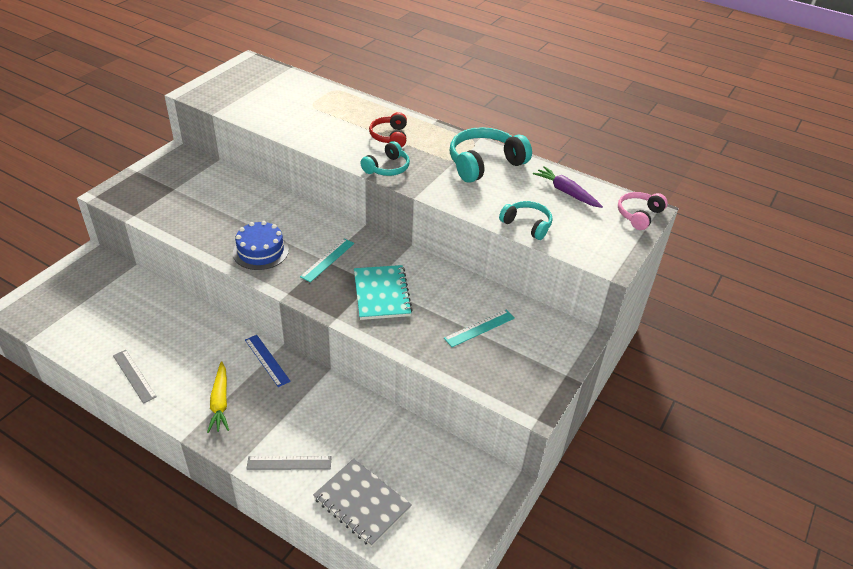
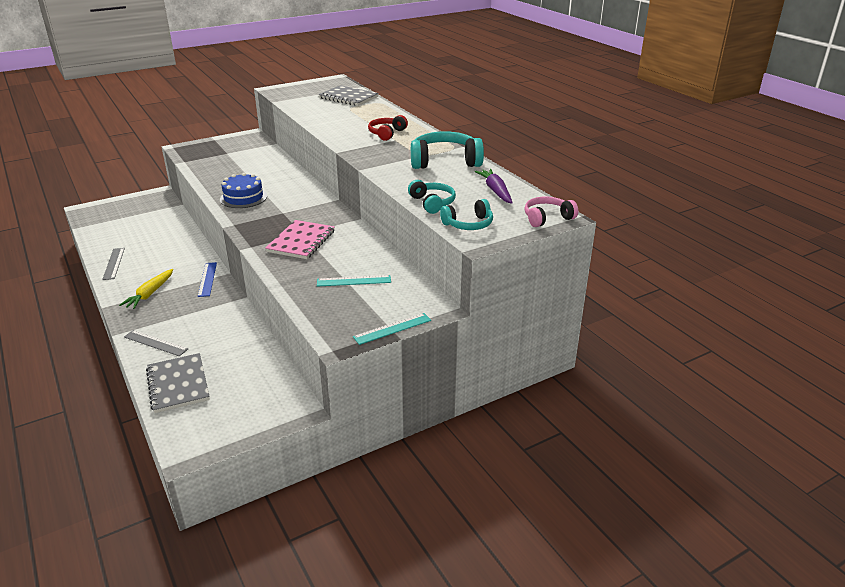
camera: 30 degrees right, 10 degrees down
(294, 89) = (348, 97): none -> grey notebook
(327, 260) = (285, 213): turquoise ruler -> turquoise ruler (392, 328)
(382, 294) = (301, 241): turquoise notebook -> pink notebook
(387, 168) = (360, 150): turquoise headphones -> turquoise headphones (468, 224)

